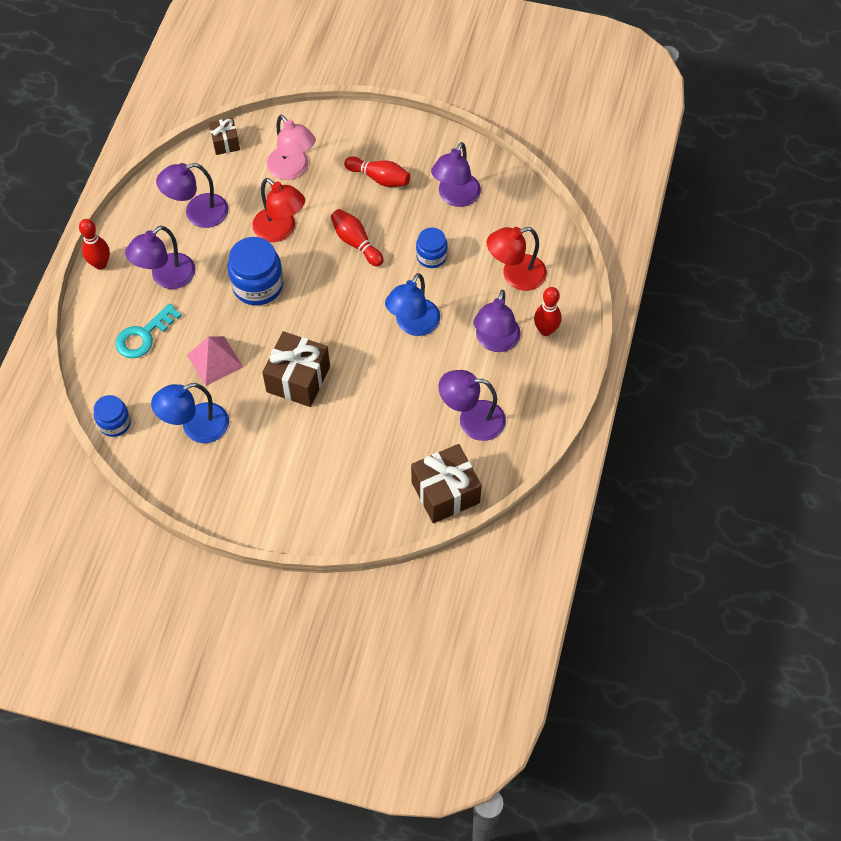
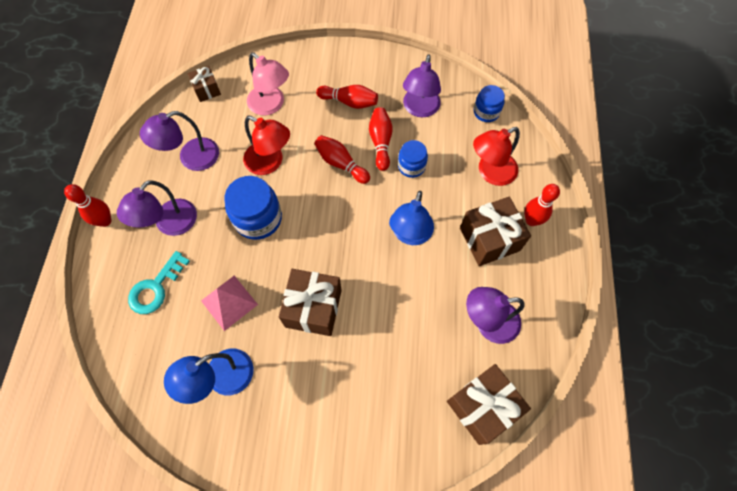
camera: 10 degrees left, 5 degrees up
(114, 423) = (137, 388): blue jar -> blue jar (486, 112)
(404, 226) = (380, 142): none -> red bowling pin
(495, 342) = (489, 239): purple lamp -> brown gift

